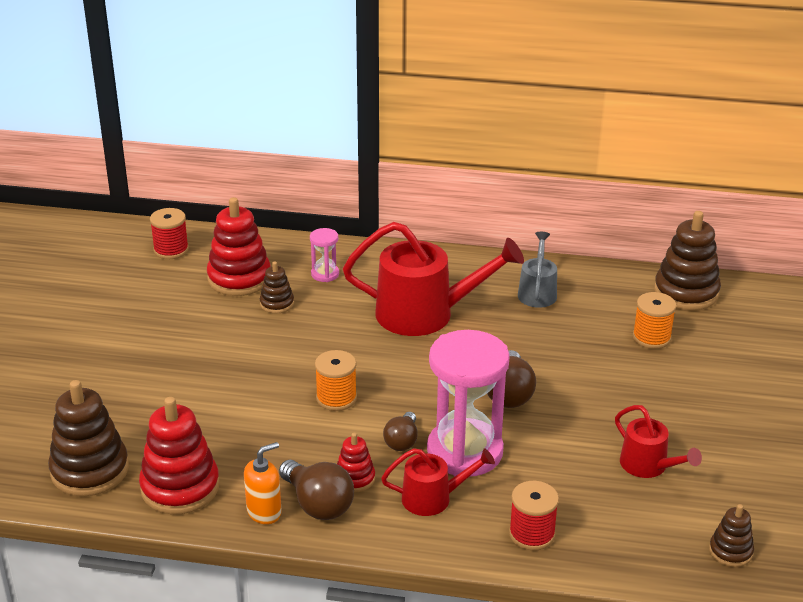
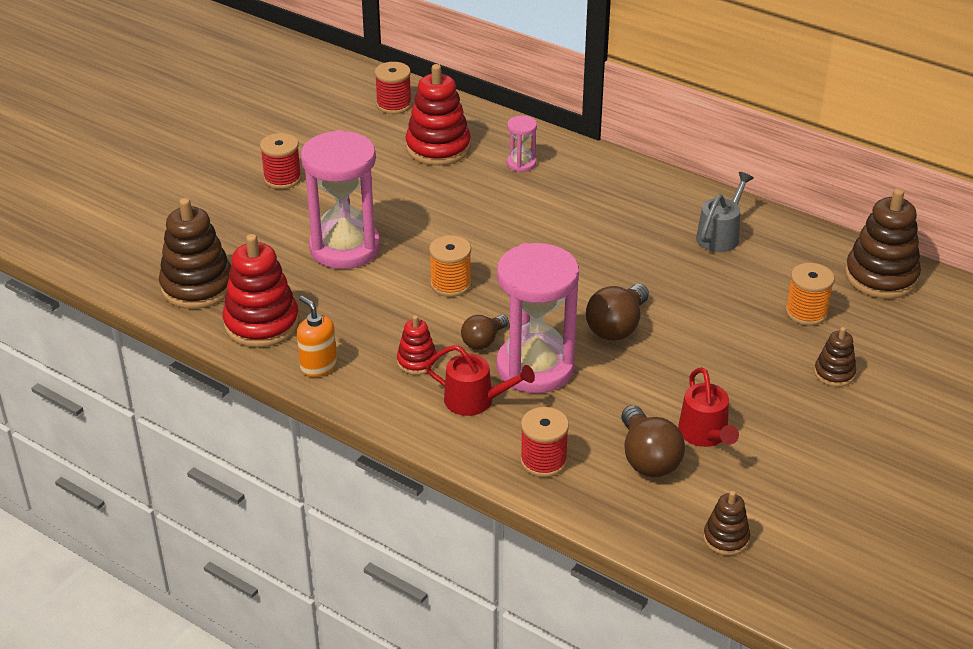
camera: 25 degrees right, 5 degrees up
(108, 344) = (282, 178): none -> red spool
(213, 392) = (345, 248): none -> pink hourglass
(264, 512) = (318, 366): orange soap dispenser -> orange soap dispenser turned 120 degrees counterclockwise
(277, 304) = (456, 181): brown stacking toy -> brown stacking toy (834, 373)
(318, 504) = (369, 374): brown light bulb -> brown light bulb (647, 458)
(425, 314) = (591, 227): red watering can -> none

